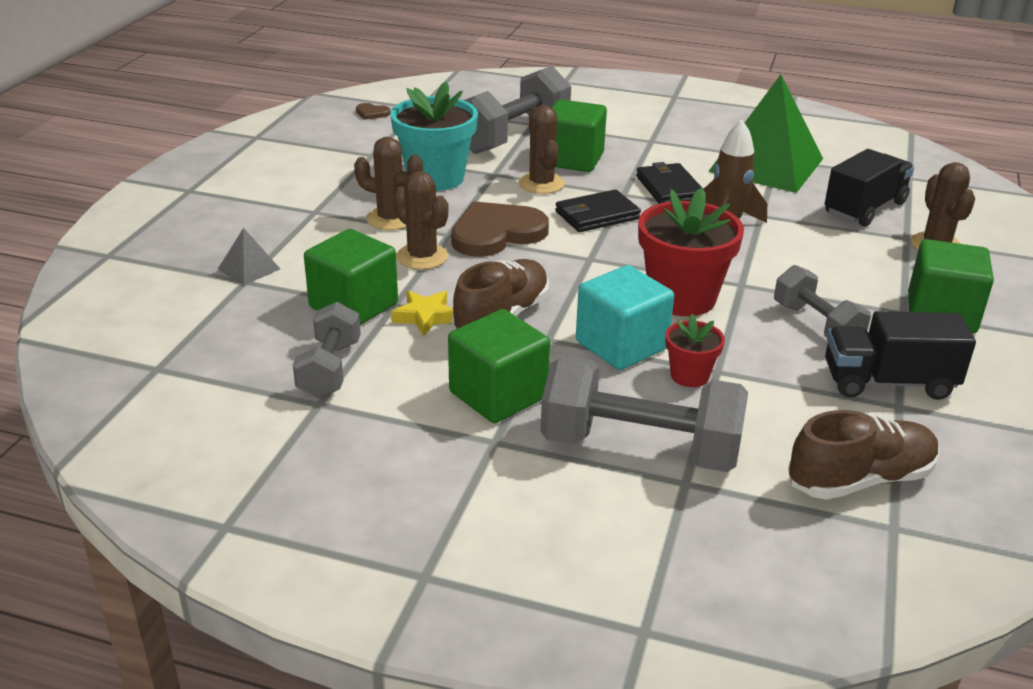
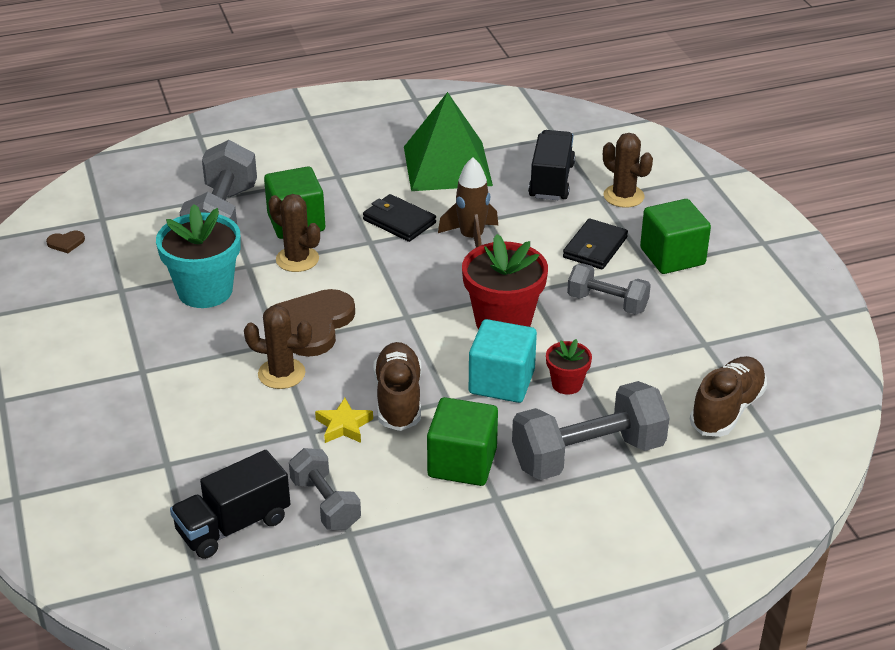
camera: 35 degrees left, 5 degrees up
(249, 269) = (156, 451): grey pyramid -> none
(353, 306) = (280, 443): green cube -> none
(391, 219) = (215, 349): brown cactus -> none
(597, 215) = (371, 272): black wallet -> black wallet (595, 247)
(888, 382) = (685, 329): black truck -> black truck (233, 525)

